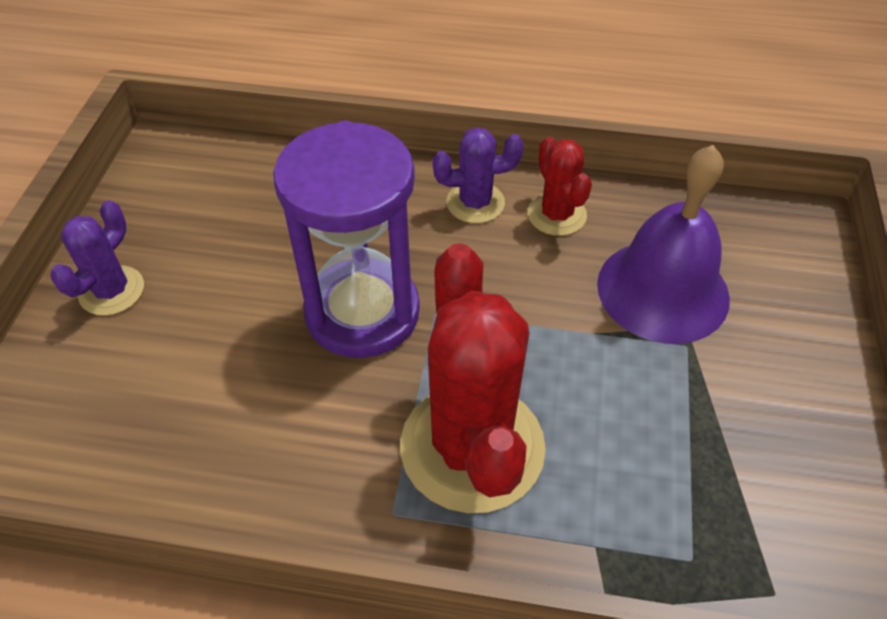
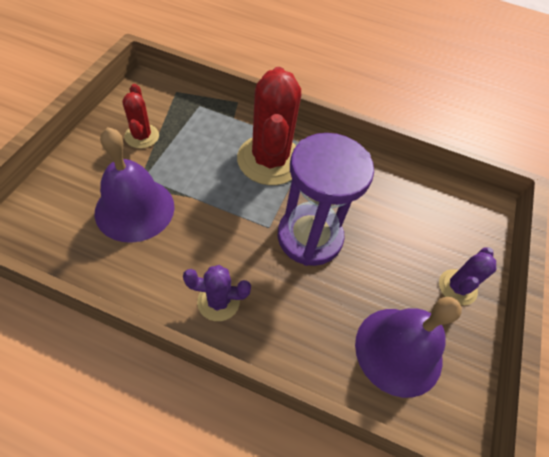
camera: 175 degrees left, 5 degrees up
(222, 199) = (398, 350): none -> purple bell
(556, 214) = (167, 277): red cactus -> red cactus (142, 136)

